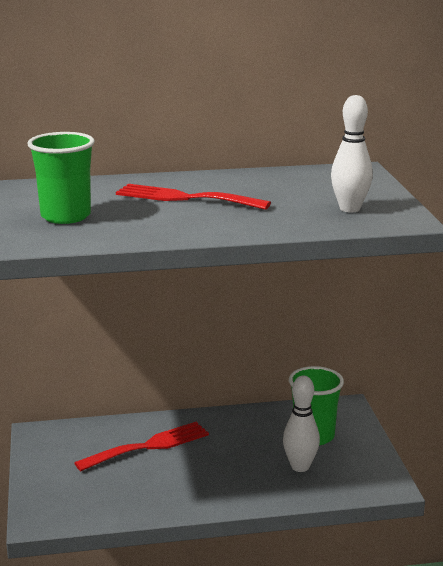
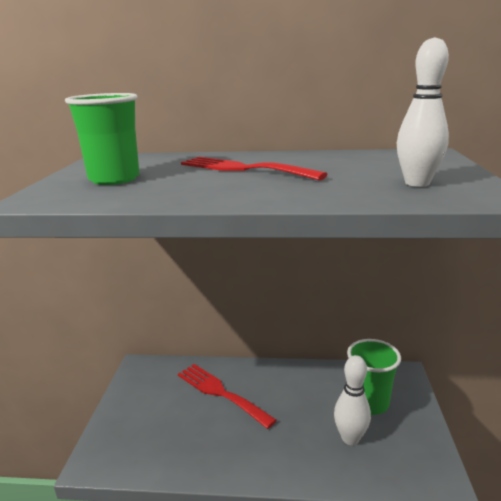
camera: 15 degrees right, 0 degrees up
(149, 446) = (220, 392): red fork -> red fork turned 120 degrees counterclockwise

